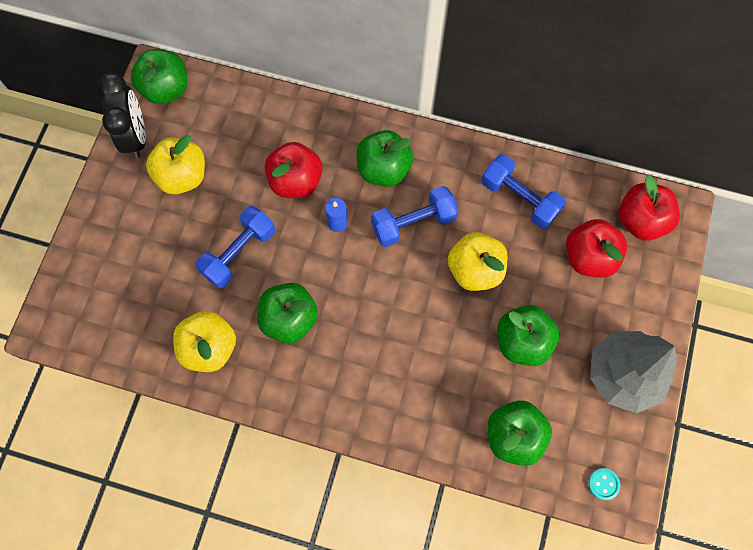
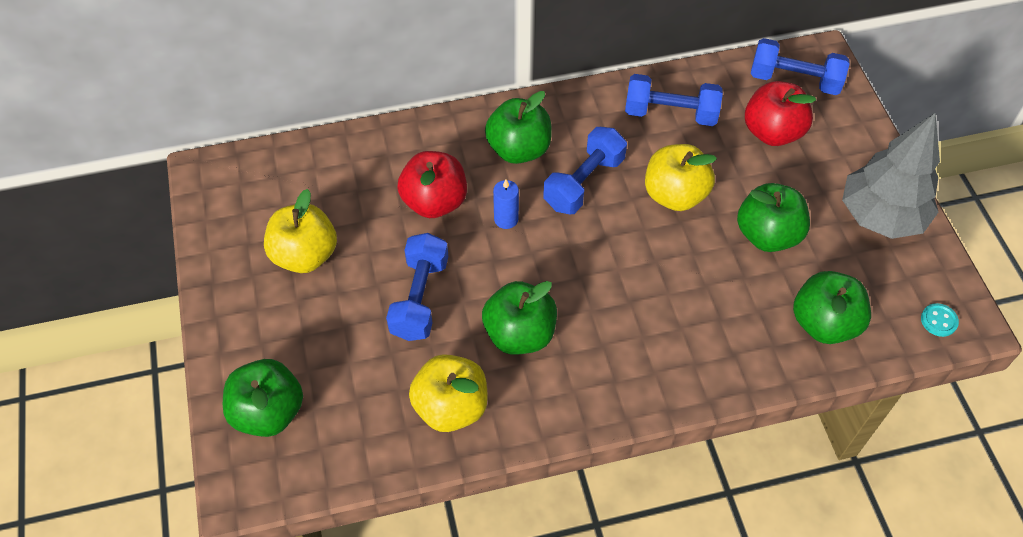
camera: 30 degrees left, 15 degrees down
(135, 136) = (224, 242): black clock -> none
(166, 89) = (230, 181): green apple -> green apple (268, 412)
(640, 220) = (794, 80): red apple -> blue dumbbell

